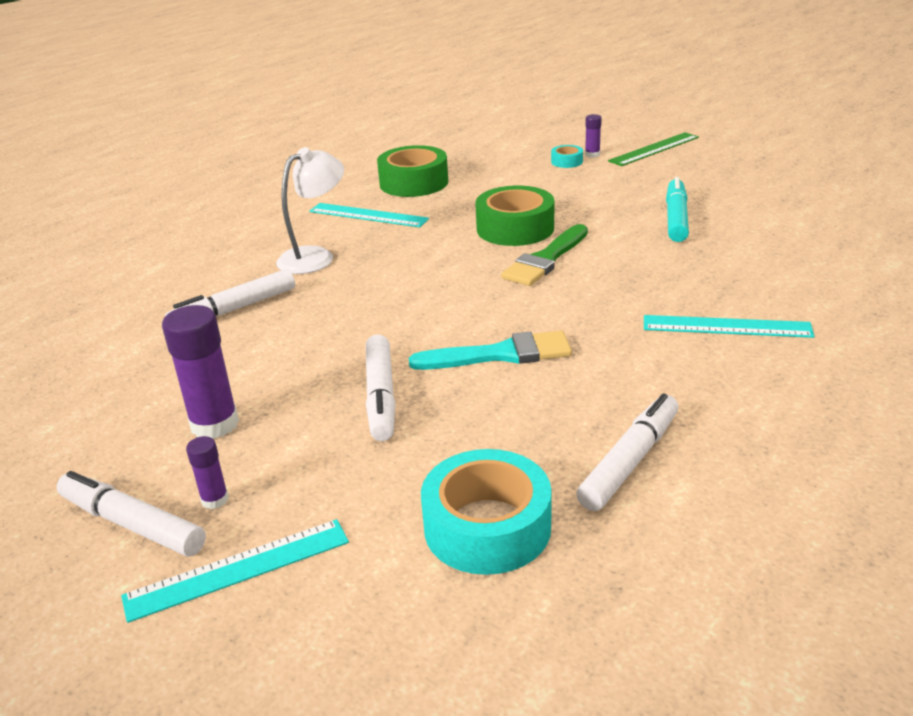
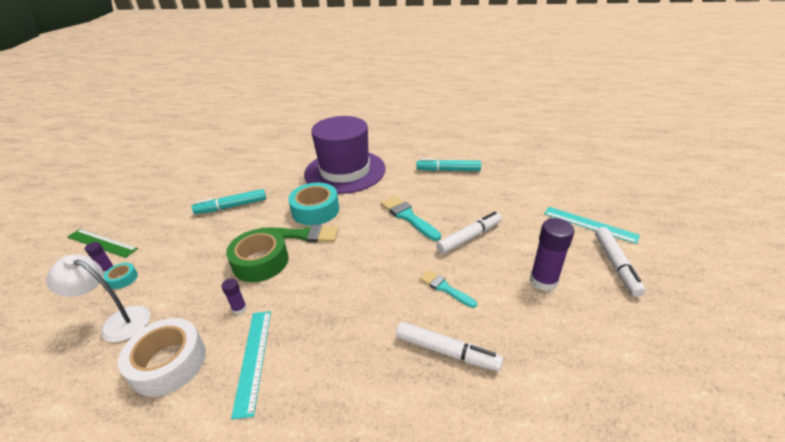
camera: 120 degrees left, 5 degrees up
(215, 500) = (576, 250): purple glue stick -> purple glue stick (239, 308)
(313, 337) = (445, 288): none -> turquoise brush
(315, 256) = (344, 351): white lamp -> white lamp (118, 321)
(414, 183) = (169, 363): green tape -> white tape
(487, 527) = (507, 185): turquoise tape -> turquoise tape (315, 210)
(629, 462) = (448, 170): white marker -> turquoise marker
(726, 327) = (345, 171): turquoise ruler -> purple hat

